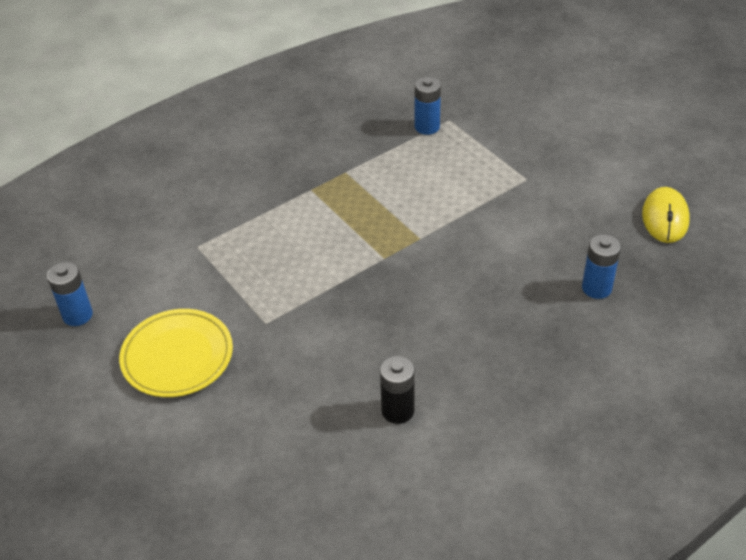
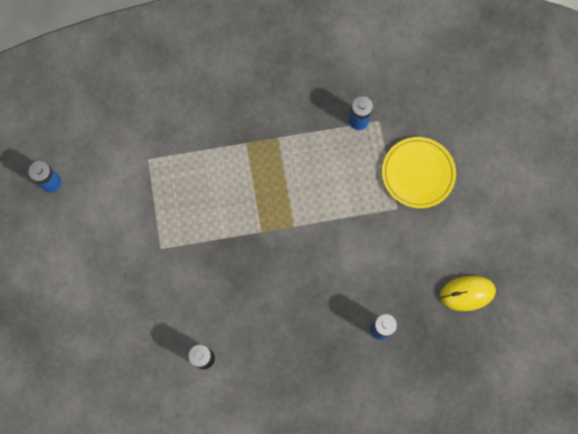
camera: 25 degrees right, 30 degrees up
(177, 356) = (96, 248): yellow plate -> yellow plate (418, 173)
(665, 218) = (467, 293): yellow mouse -> yellow mouse turned 45 degrees clockwise

